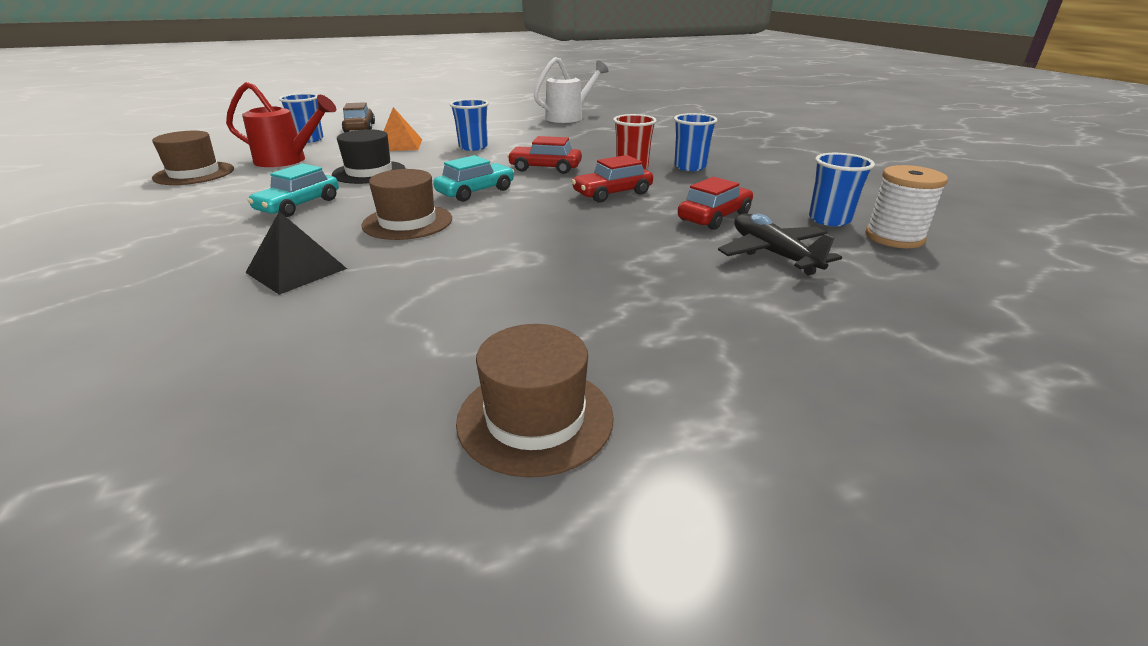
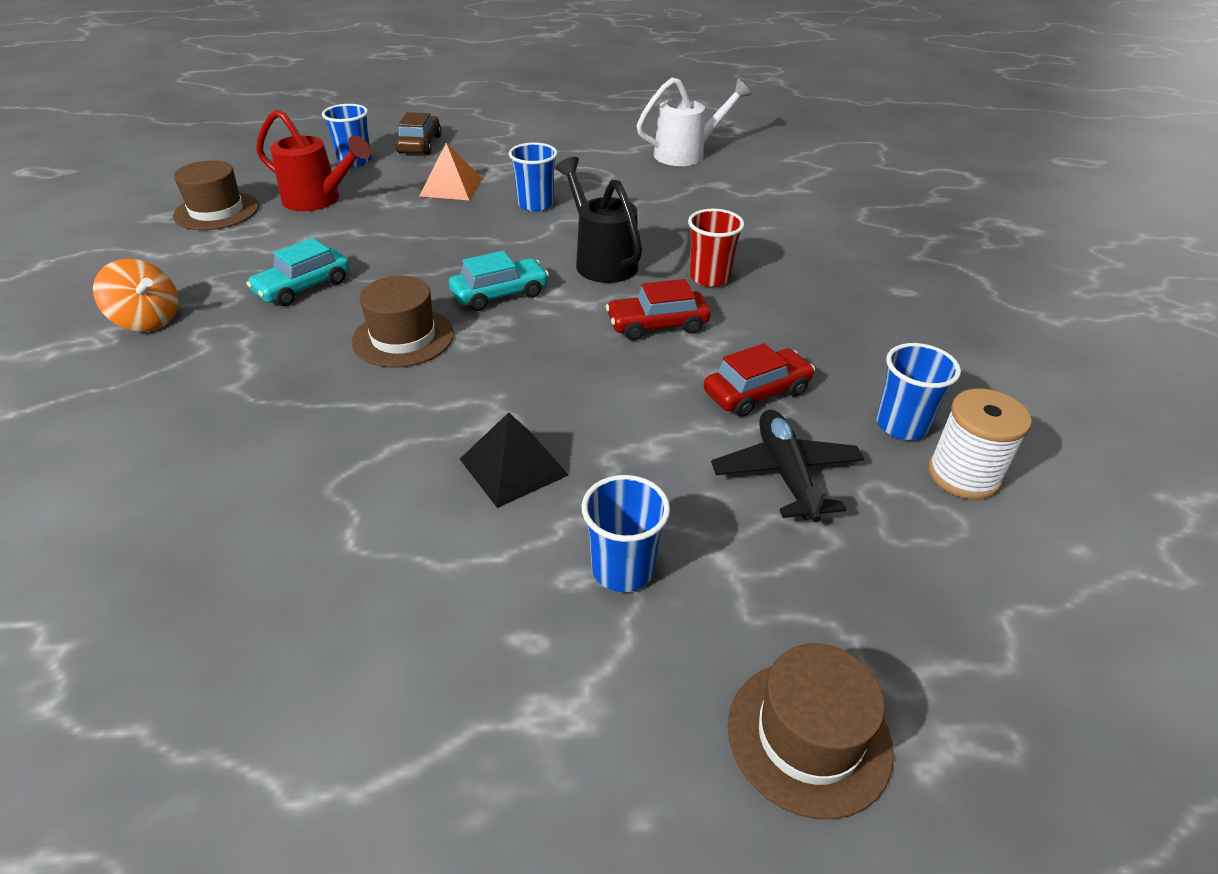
camera: 15 degrees right, 10 degrees up
(151, 240) = (148, 320): none -> orange spinning top
(296, 270) = (266, 396): black pyramid -> black pyramid (514, 466)
(369, 172) = (397, 237): black hat -> none
(535, 418) = (401, 655): brown hat -> brown hat (809, 736)
(545, 168) = (602, 261): red car -> black watering can
(690, 167) = (786, 287): blue cup -> blue cup (623, 569)

